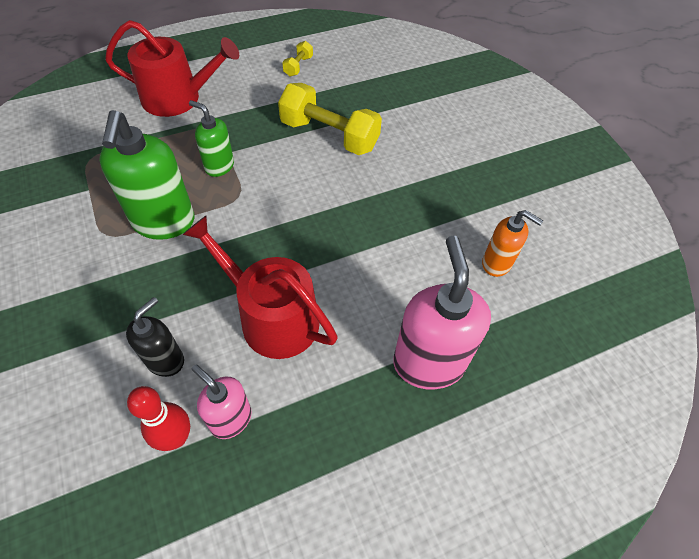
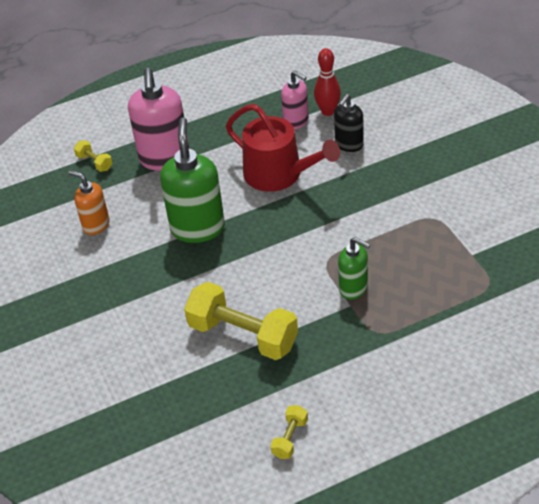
camera: 175 degrees left, 10 degrees down
(164, 222) = (387, 232): green soap dispenser -> green soap dispenser (197, 228)
(178, 98) = (429, 370): red watering can -> none
(528, 366) = (94, 162): none -> yellow dumbbell

